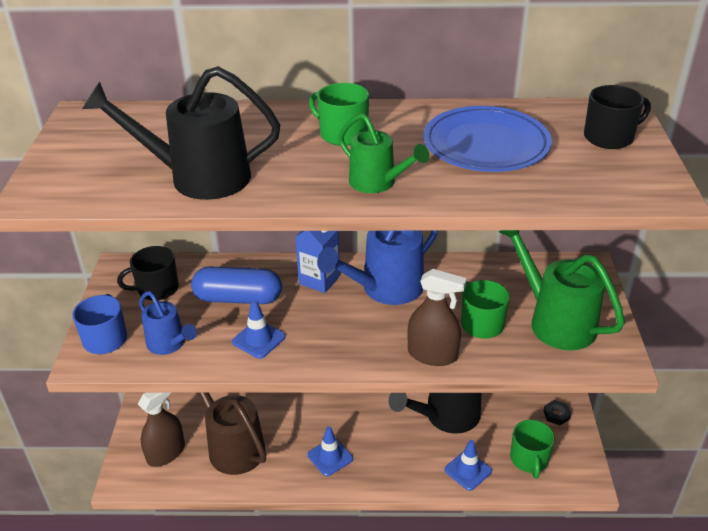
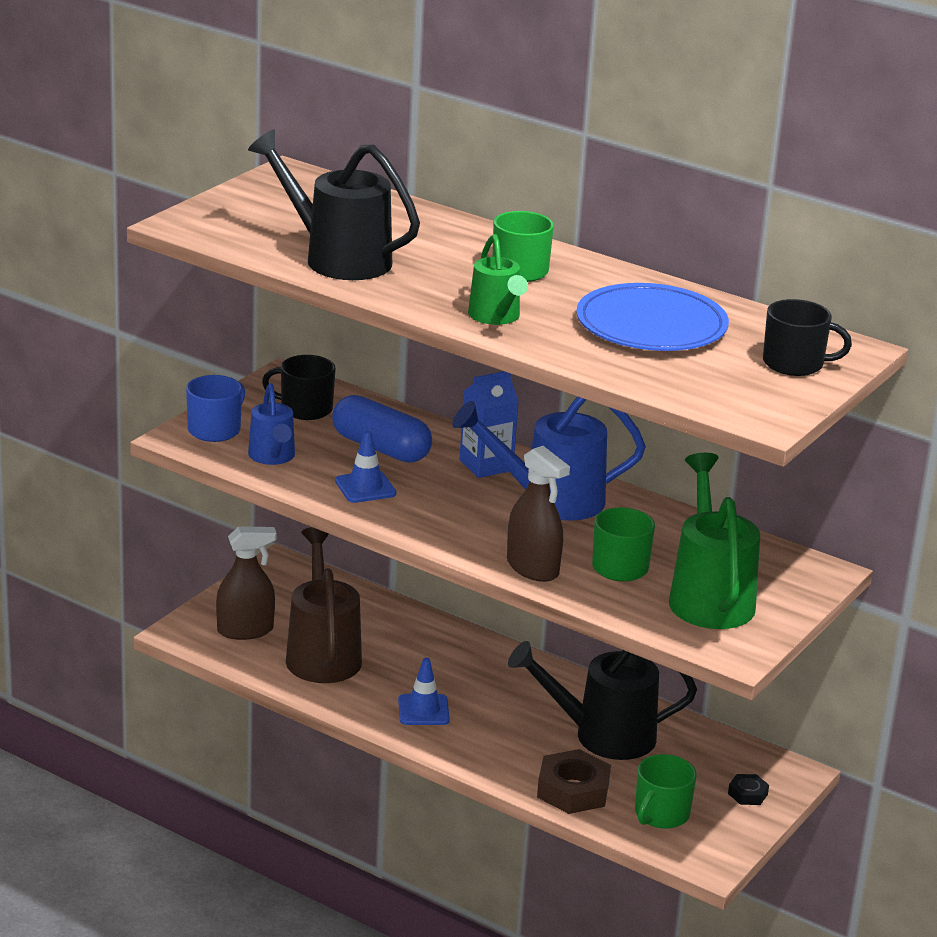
camera: 30 degrees right, 10 degrees down
(468, 470) = (573, 790): blue traffic cone -> brown nut

